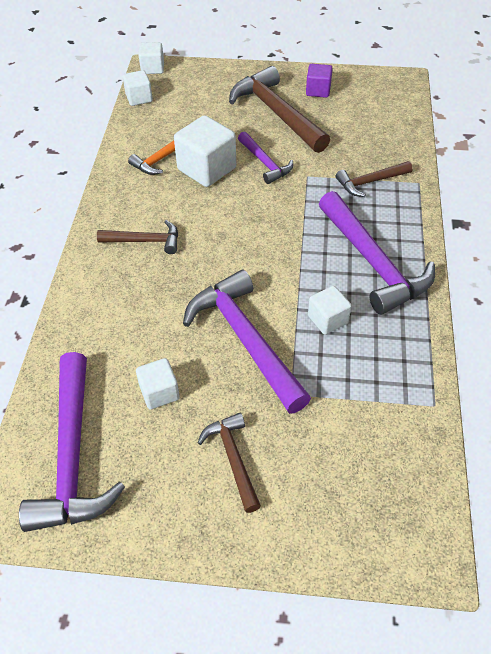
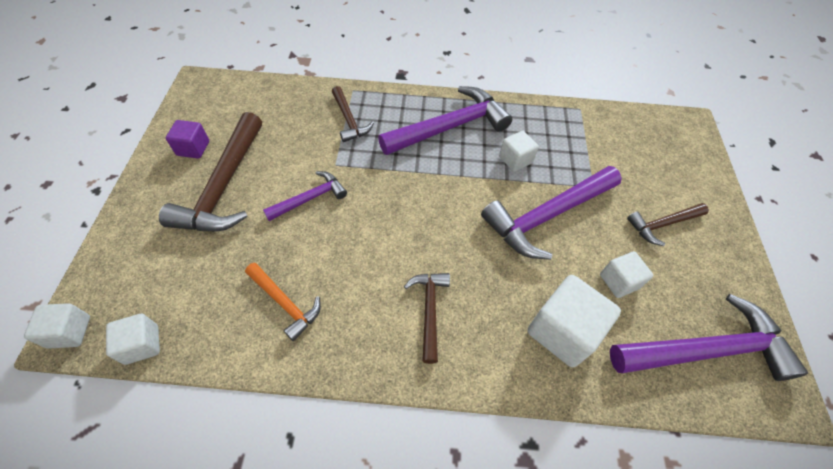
camera: 95 degrees left, 5 degrees up
(207, 169) = (312, 253): white cube -> white cube (562, 331)
(277, 113) = (224, 186): brown hammer -> brown hammer turned 45 degrees counterclockwise

